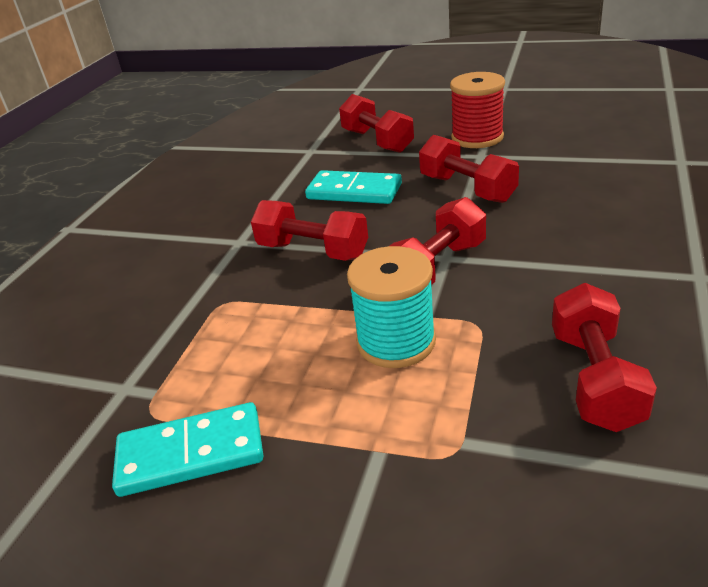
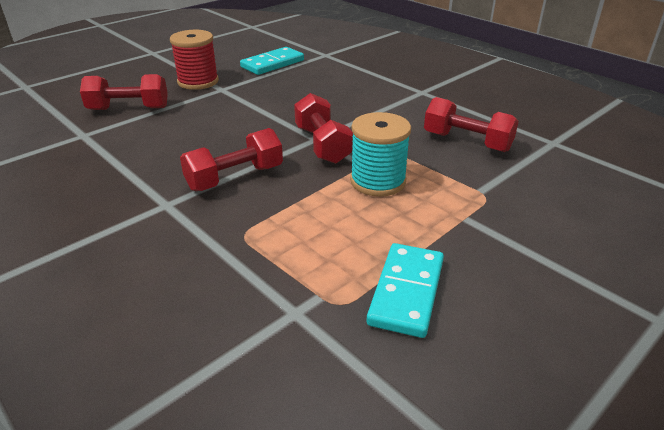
camera: 65 degrees left, 0 degrees up
(354, 191) = (183, 139): turquoise domino -> turquoise domino (272, 64)
(467, 189) = (253, 106): red dumbbell -> none

